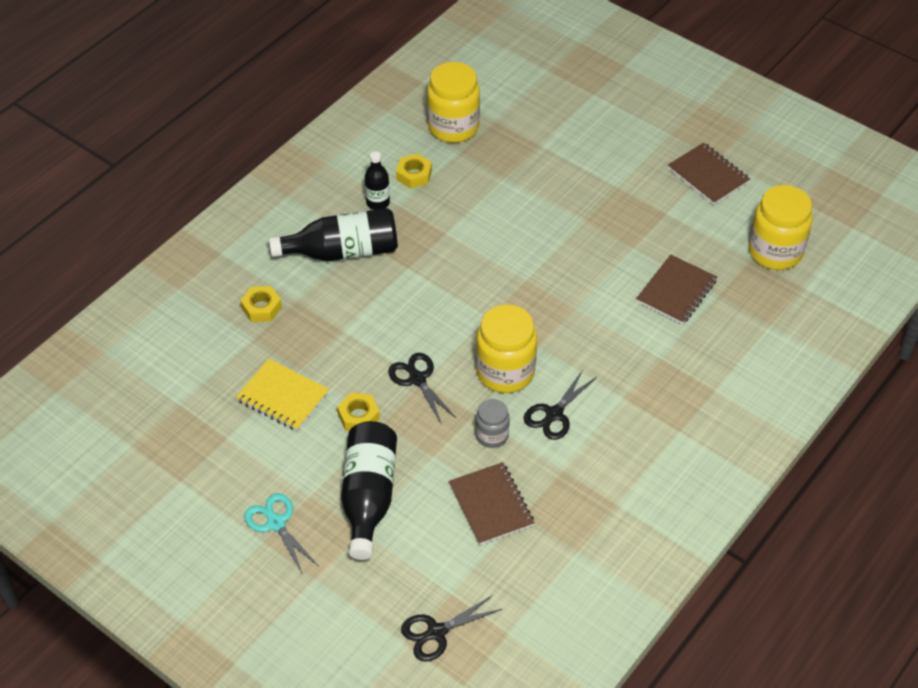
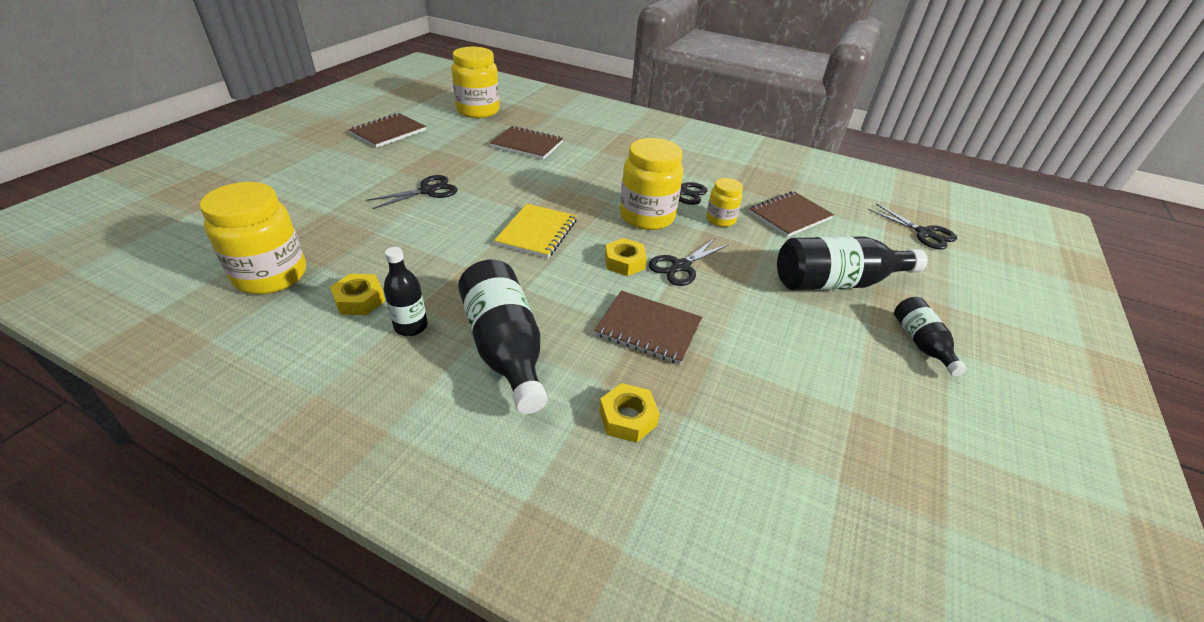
camera: 105 degrees left, 10 degrees down
(276, 523) = (921, 343): turquoise scissors -> black bottle
(282, 396) = (760, 367): yellow notebook -> yellow notebook (537, 232)
(342, 337) = (648, 329): none -> brown notebook
(358, 416) = (750, 301): yellow nut -> yellow nut (624, 262)
(492, 435) = (720, 219): grey jar -> yellow jar
(573, 208) = (427, 191): none -> black scissors

